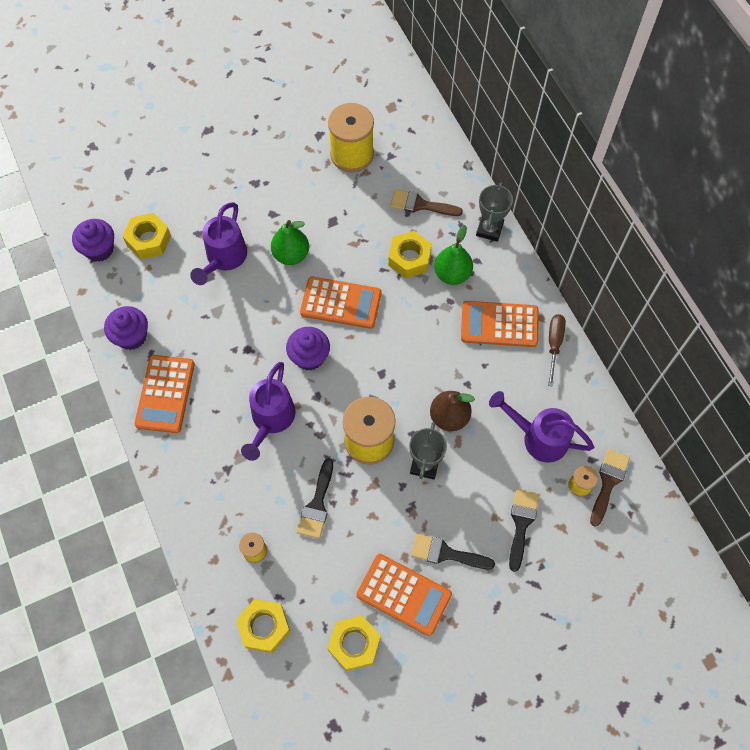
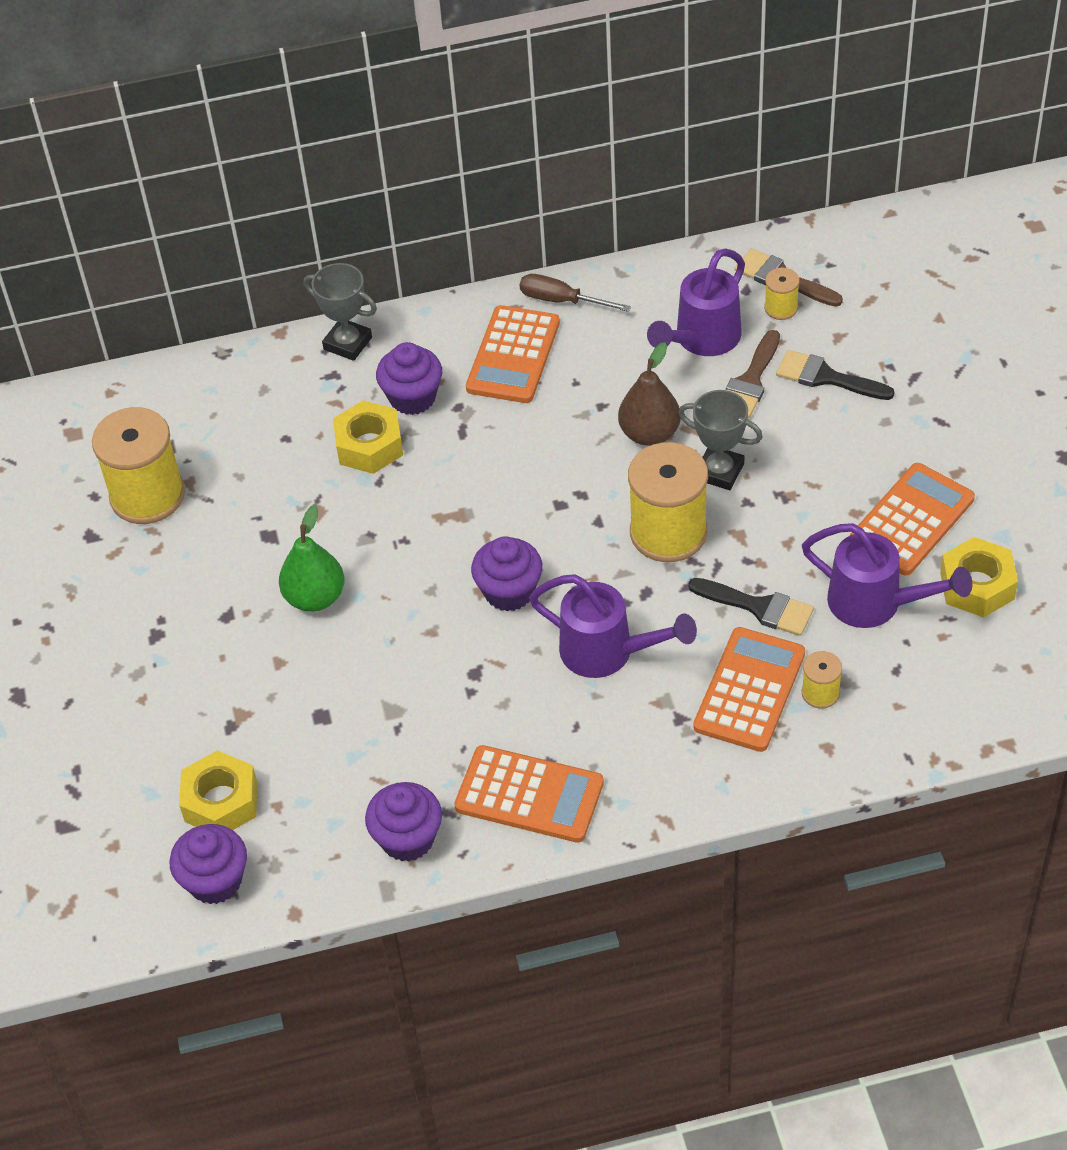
camera: 75 degrees left, 15 degrees down
(224, 259) = (293, 692): purple watering can -> purple watering can (875, 604)
(264, 627) = (940, 691): yellow nut -> none
(341, 303) = (424, 541): orange calculator -> orange calculator (749, 690)
(420, 205) = (276, 419): brown brush -> brown brush (750, 381)
(446, 553) = (857, 465): black brush -> none
(452, 274) = (412, 398): green pear -> purple cupcake

